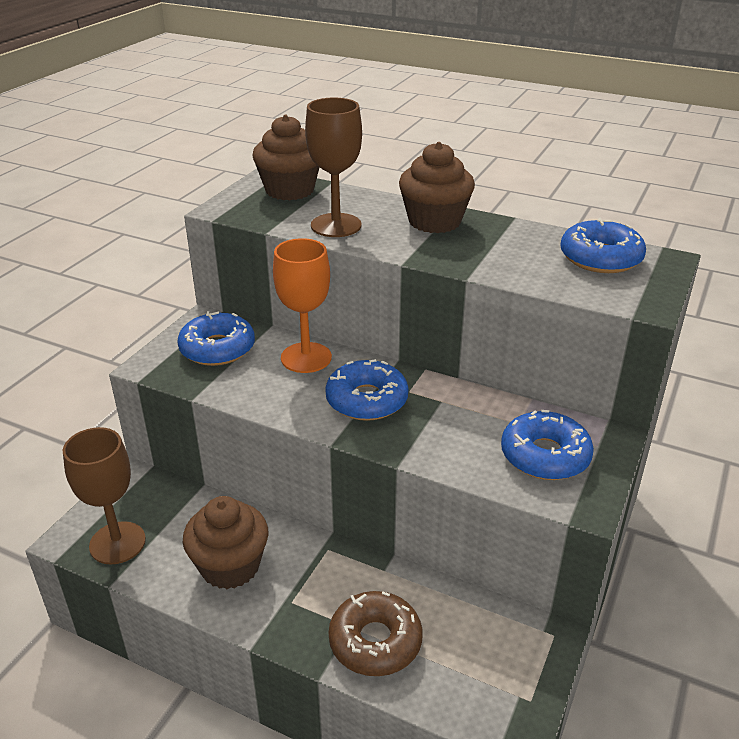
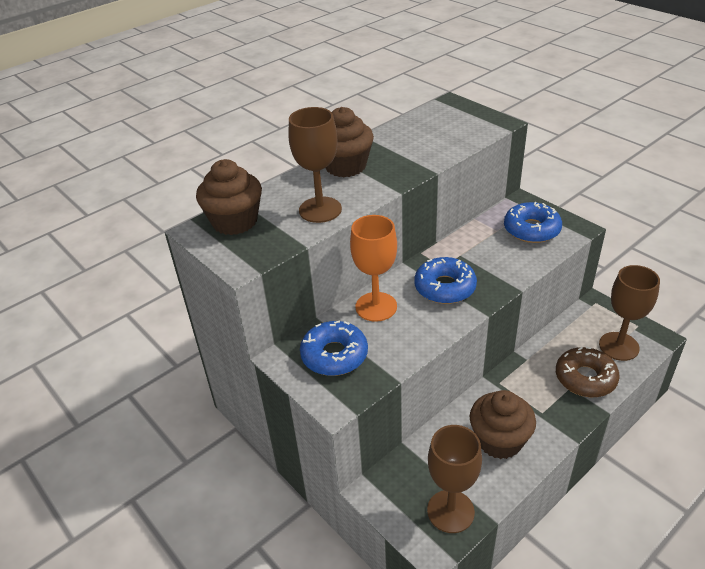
camera: 65 degrees left, 5 degrees up
(465, 677) = (619, 346): none -> brown goblet
(600, 258) = (438, 121): blue donut -> none

